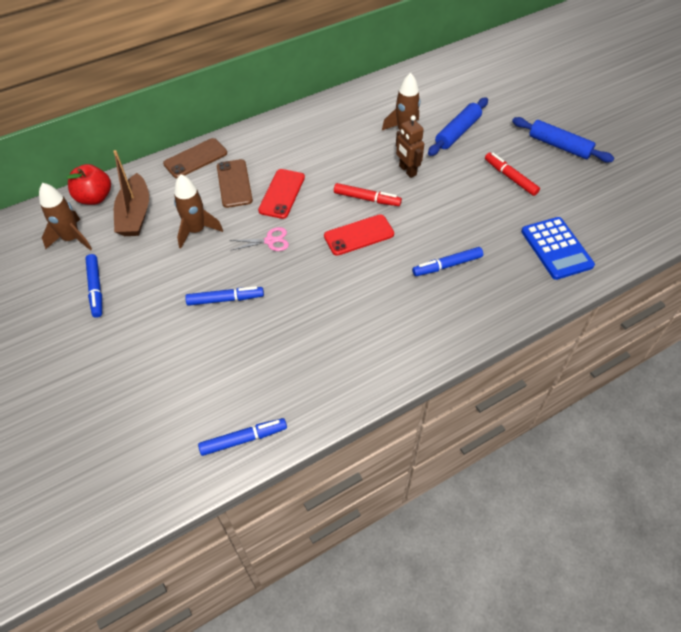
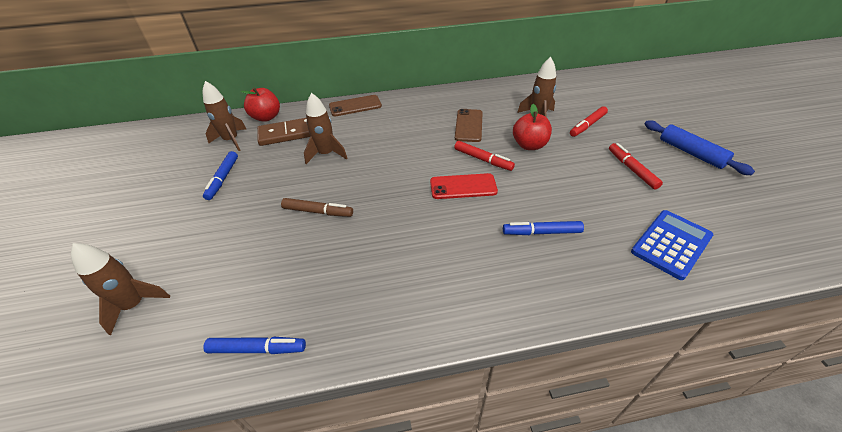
camera: 20 degrees right, 10 degrees down
(99, 439) = (134, 305): none -> brown rocket
(135, 214) = (287, 134): brown boat -> brown domino
(225, 299) = (318, 212): blue marker -> brown marker
(234, 183) = (375, 127): brown phone -> brown phone (468, 125)
(270, 241) = (381, 174): pink scissors -> none
(282, 194) = (410, 142): red phone -> none
(407, 170) = (529, 145): brown robot -> red apple
(457, 132) = (587, 125): blue rolling pin -> red marker
(556, 248) = (671, 244): blue calculator -> blue calculator turned 135 degrees counterclockwise

